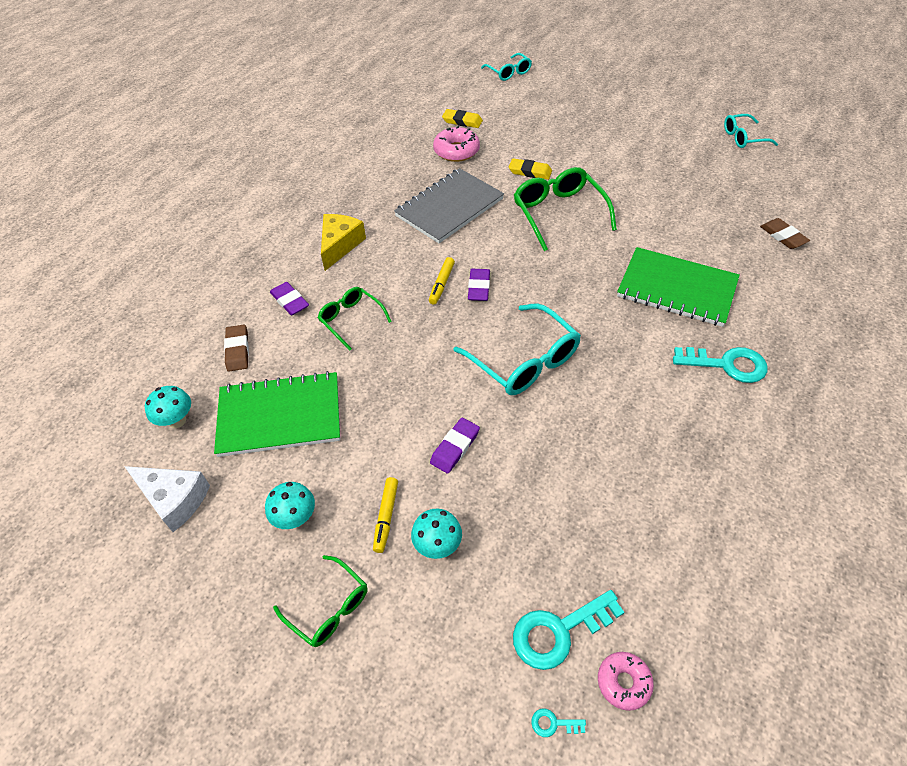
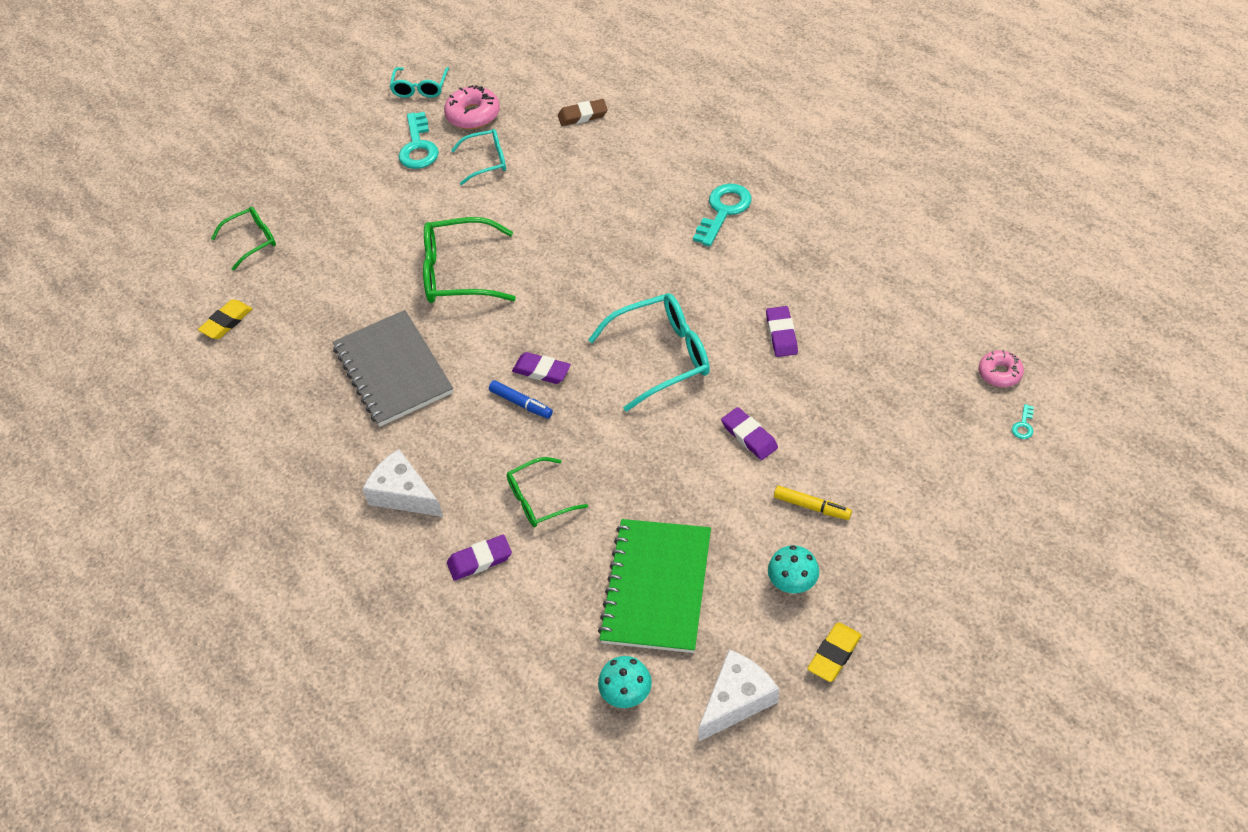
camera: 70 degrees left, 0 degrees up
(237, 350) = (539, 624): brown eraser -> none
(328, 607) = (894, 567): green glasses -> green glasses (251, 241)
(340, 245) = (403, 494): yellow cheese -> white cheese
(437, 545) = (852, 471): turquoise mushroom -> none
(441, 284) = (521, 403): yellow marker -> blue marker
(456, 151) = (286, 341): pink donut -> pink donut (473, 115)
(508, 72) = (149, 250): turquoise glasses -> turquoise glasses (486, 161)
(530, 172) = (371, 280): yellow eraser -> yellow eraser (834, 654)
(558, 631) = (951, 403): turquoise key -> turquoise key (418, 147)
(589, 447) = (781, 334): none -> purple eraser
(676, 289) = (616, 214): green notebook -> none

